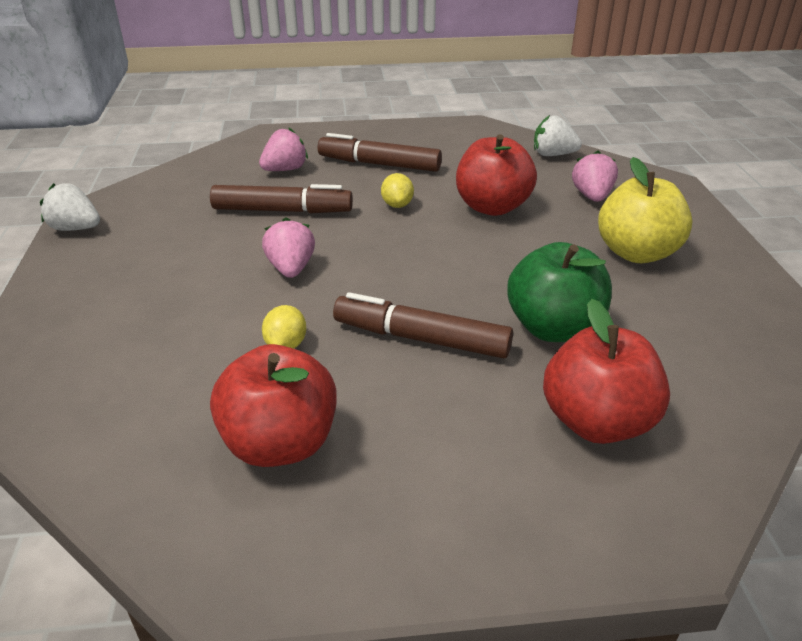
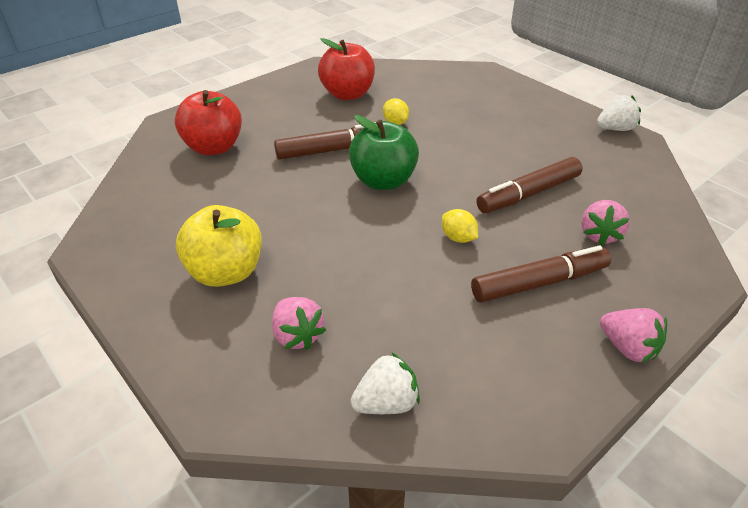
camera: 145 degrees right, 5 degrees up
(291, 269) = (453, 157): pink strawberry -> pink strawberry (627, 348)
(492, 207) = (380, 272): red apple -> none
(554, 328) = (260, 184): green apple -> green apple (383, 181)

